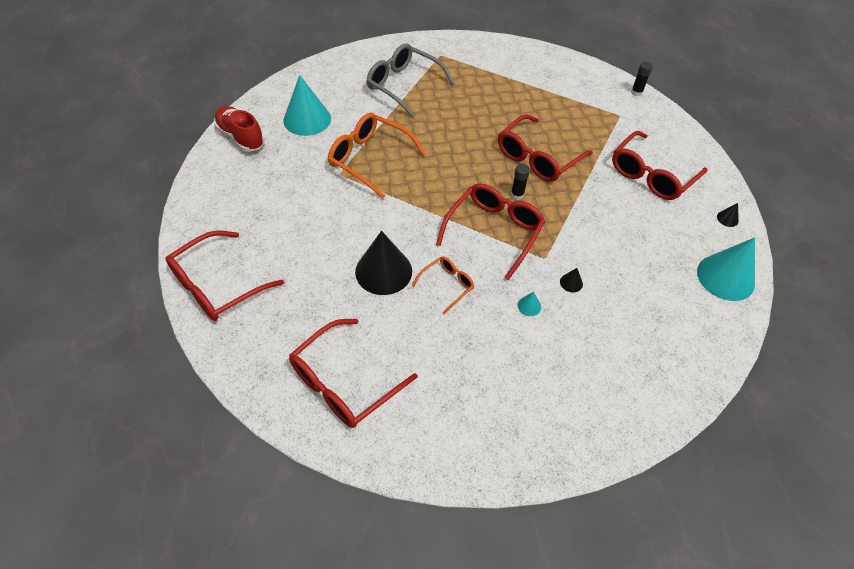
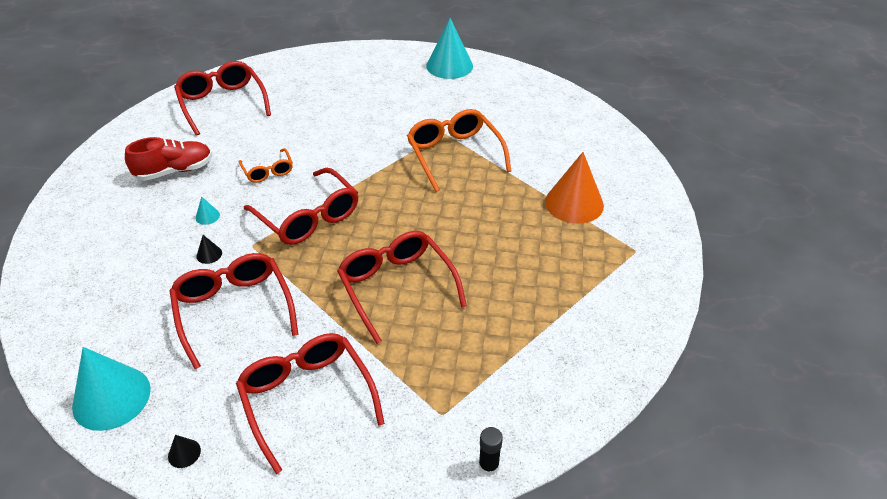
camera: 110 degrees right, 10 degrees down
(218, 284) = (351, 61): red glasses -> red glasses (234, 311)
(241, 137) = (521, 84): red shoe -> red shoe (174, 171)
(307, 119) = (534, 124): turquoise cone -> turquoise cone (449, 66)
(370, 159) = (455, 155): orange glasses -> orange glasses turned 75 degrees counterclockwise
(383, 271) = (309, 139): black cone -> none
(404, 86) = (574, 203): grey glasses -> orange cone
(517, 195) = (347, 250): black glue stick -> none

